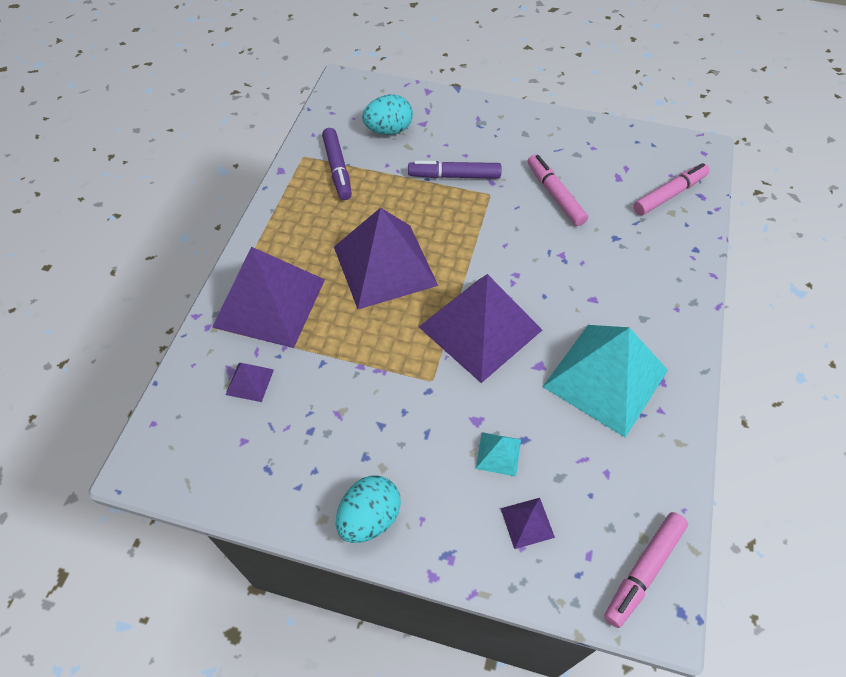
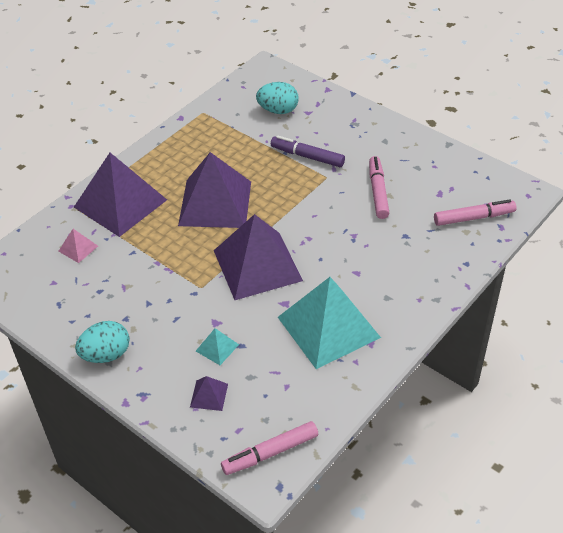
camera: 25 degrees right, 10 degrees down
(250, 382) = (78, 248): purple pyramid -> pink pyramid
(337, 169) = (222, 128): purple marker -> none

